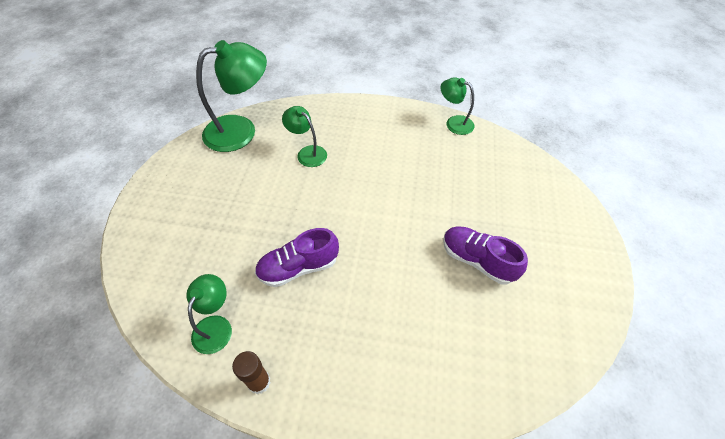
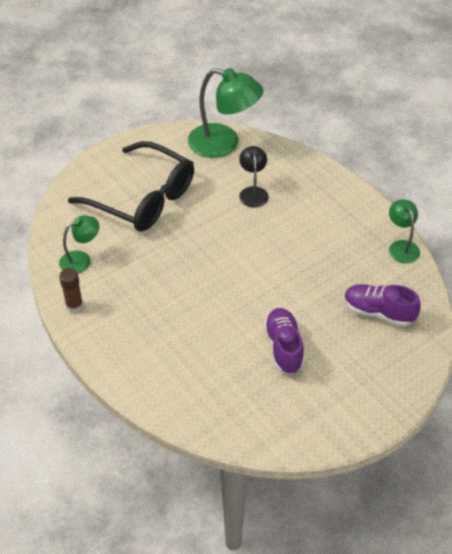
camera: 45 degrees right, 5 degrees down
(217, 221) = (143, 198): none -> black glasses
(298, 267) = (161, 263): purple shoe -> purple shoe (378, 312)
(307, 153) = (253, 192): green lamp -> black lamp

